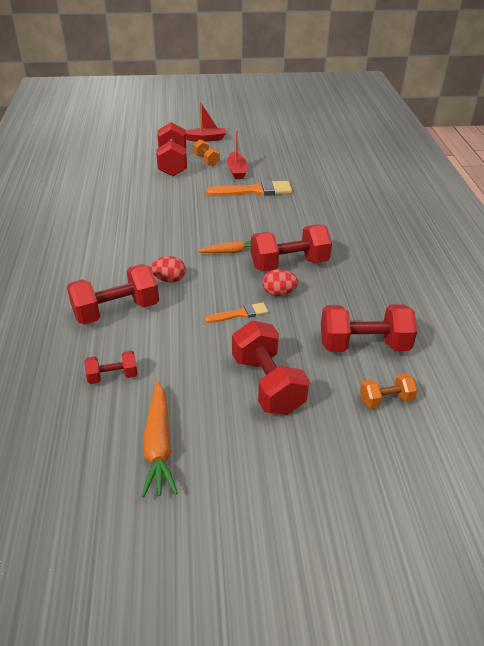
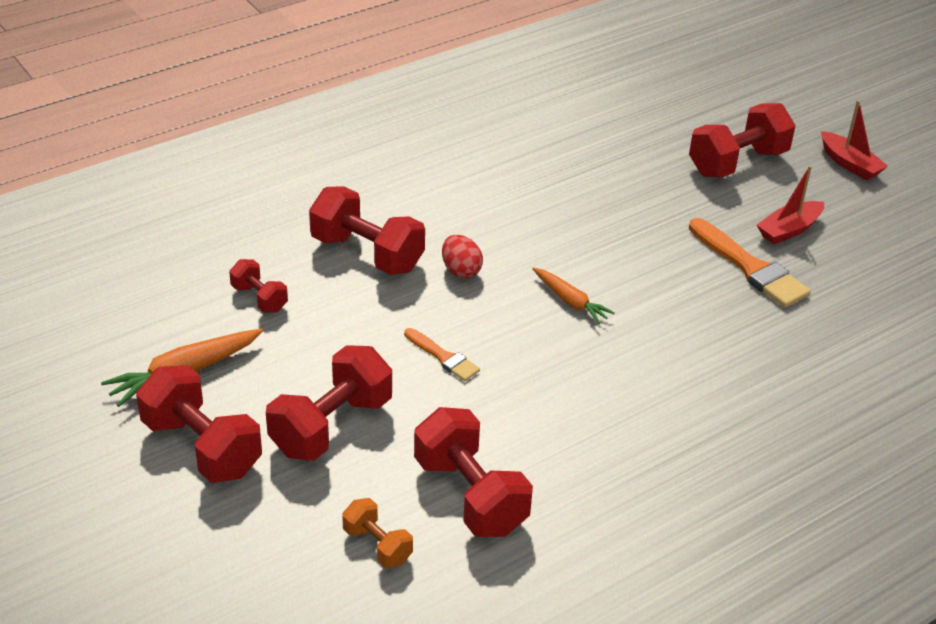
camera: 60 degrees right, 0 degrees up
(206, 160) = (785, 189): orange dumbbell -> none
(279, 293) = (516, 378): red egg -> none
(289, 264) = (592, 367): red dumbbell -> red dumbbell (202, 447)

